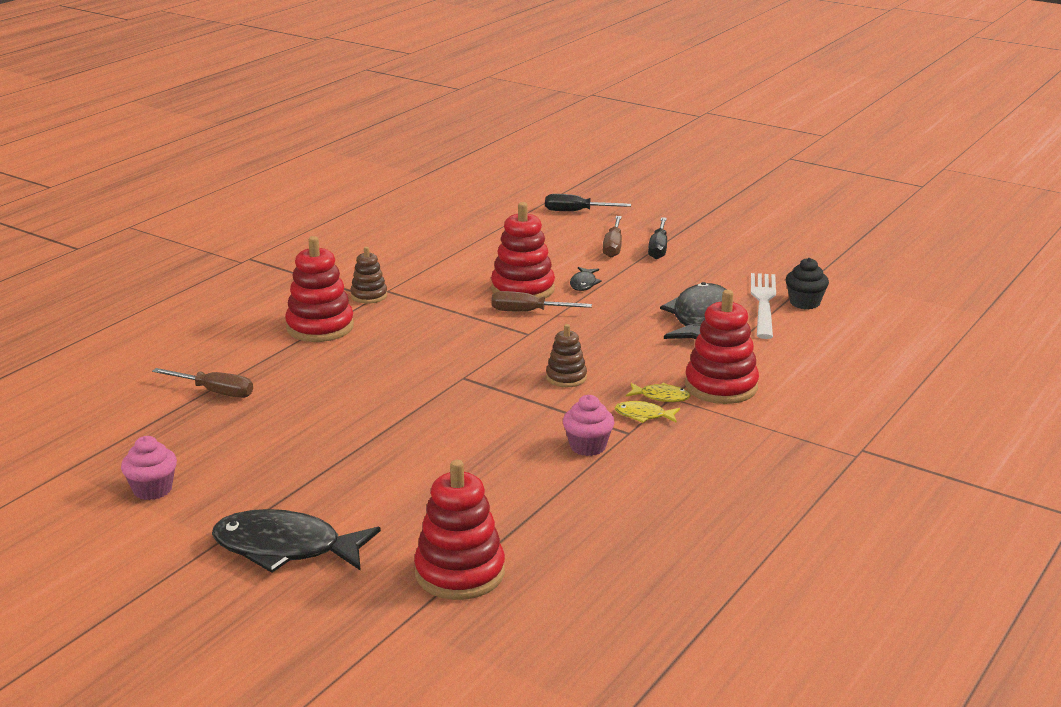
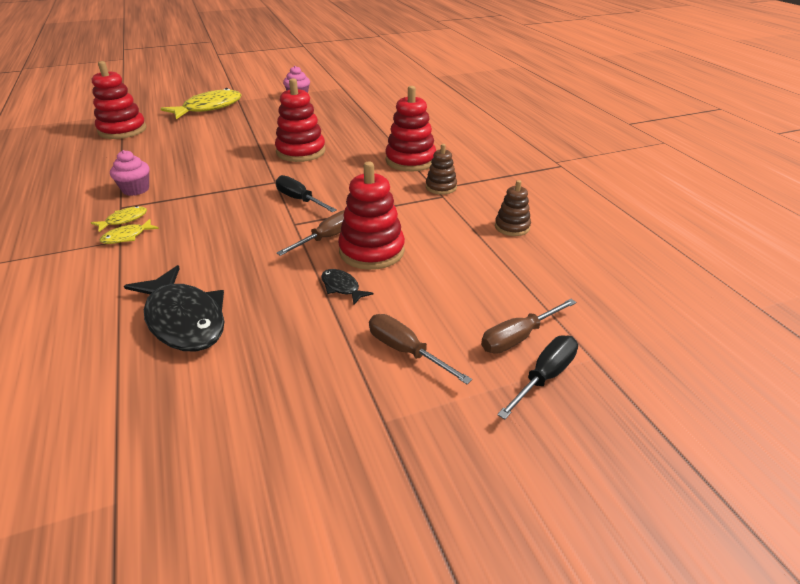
camera: 125 degrees right, 10 degrees up
(215, 392) = (368, 121): brown screwdriver -> brown screwdriver (518, 337)
(286, 548) = (208, 108): black fish -> yellow fish
(566, 378) = (213, 213): brown stacking toy -> brown stacking toy (512, 227)
(658, 248) = (363, 386): black screwdriver -> black screwdriver (299, 200)
(721, 386) = (88, 268): red stacking toy -> red stacking toy (301, 152)
(763, 303) = (140, 385): white fork -> none
(804, 303) = (88, 422): black cupcake -> none

